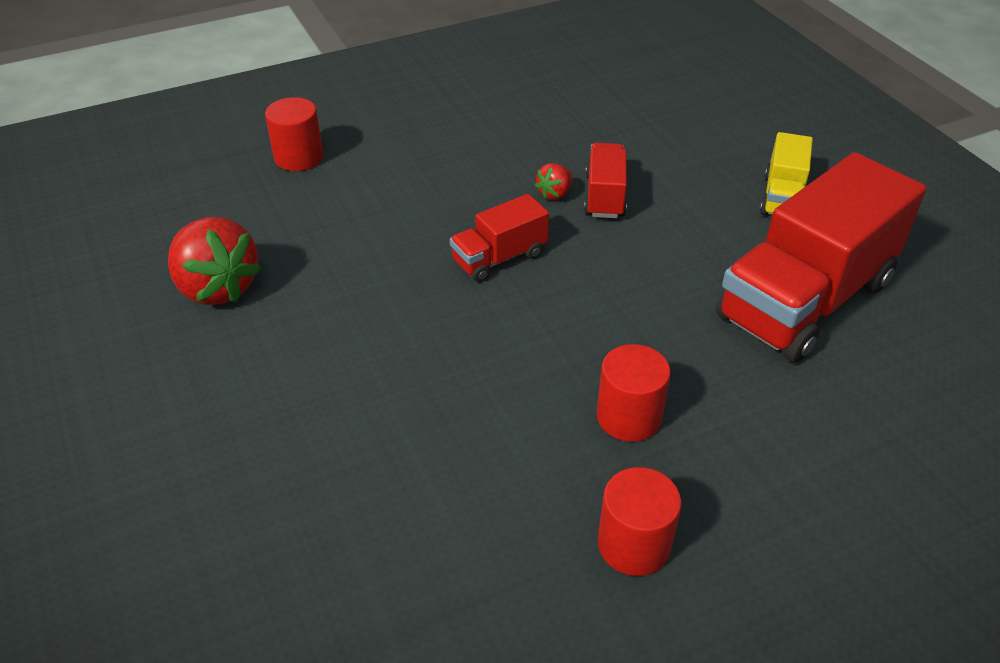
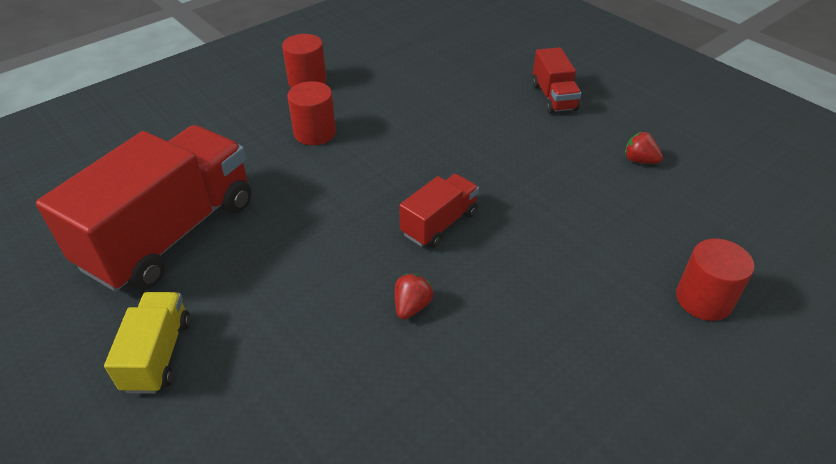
camera: 165 degrees right, 0 degrees up
(217, 287) = (639, 160): red strawberry -> red strawberry, size x0.47
(605, 196) = (358, 314): red truck -> red truck (553, 97)

